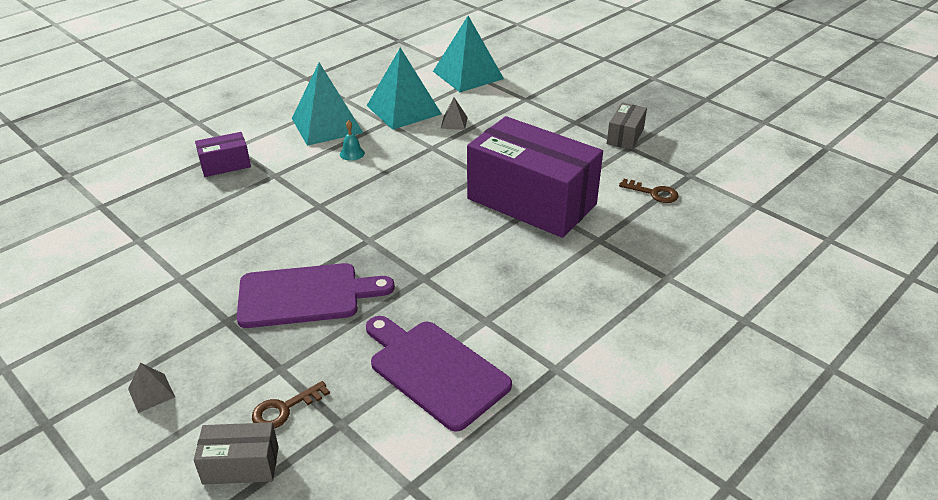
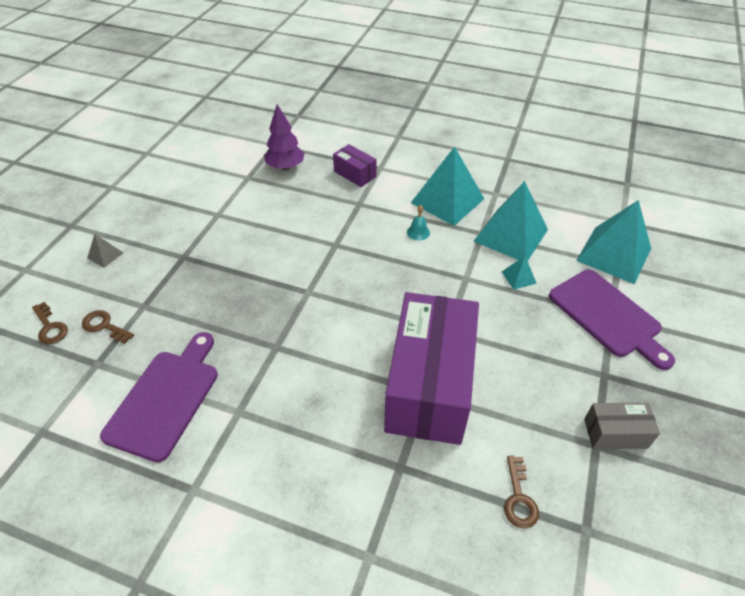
camera: 65 degrees right, 10 degrees up
(155, 207) = (285, 167): none -> purple tree
(241, 465) = (50, 327): grey box -> brown key
(305, 295) = (224, 284): purple cutting board -> purple cutting board (607, 316)
(454, 122) = (519, 277): grey pyramid -> turquoise pyramid

